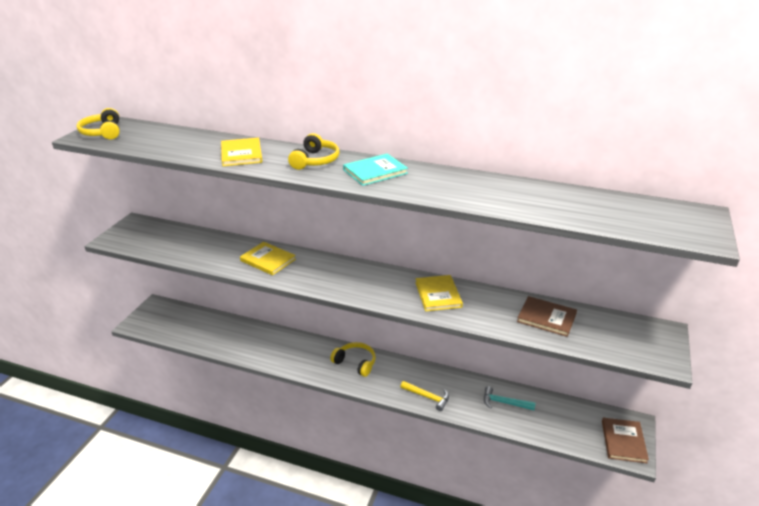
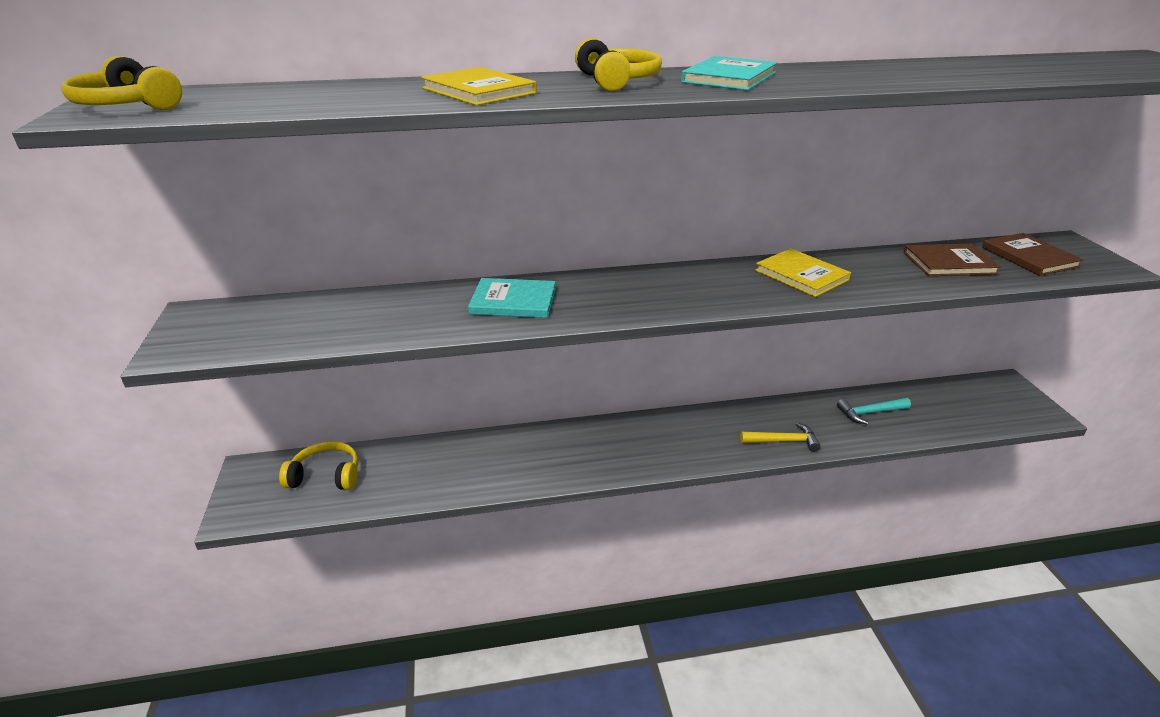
camera: 30 degrees left, 0 degrees up
(268, 260) = (513, 301): yellow book -> turquoise book
(355, 363) = (652, 436): yellow headphones -> yellow headphones (326, 476)
(623, 441) = (1020, 404): brown book -> brown book (1029, 257)

